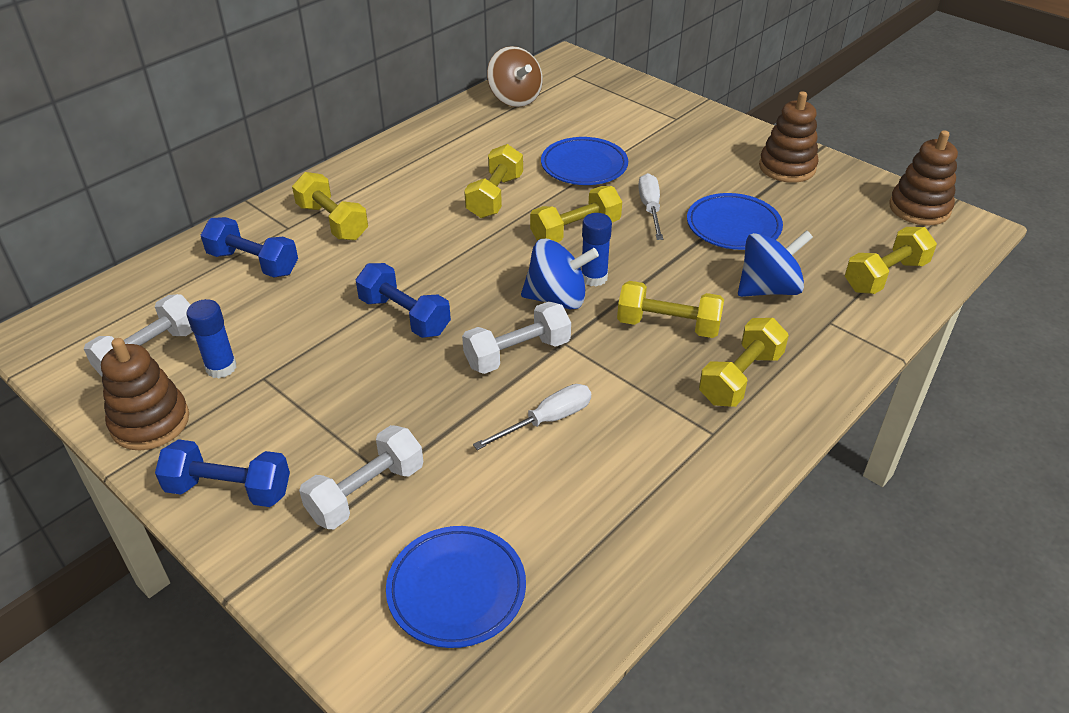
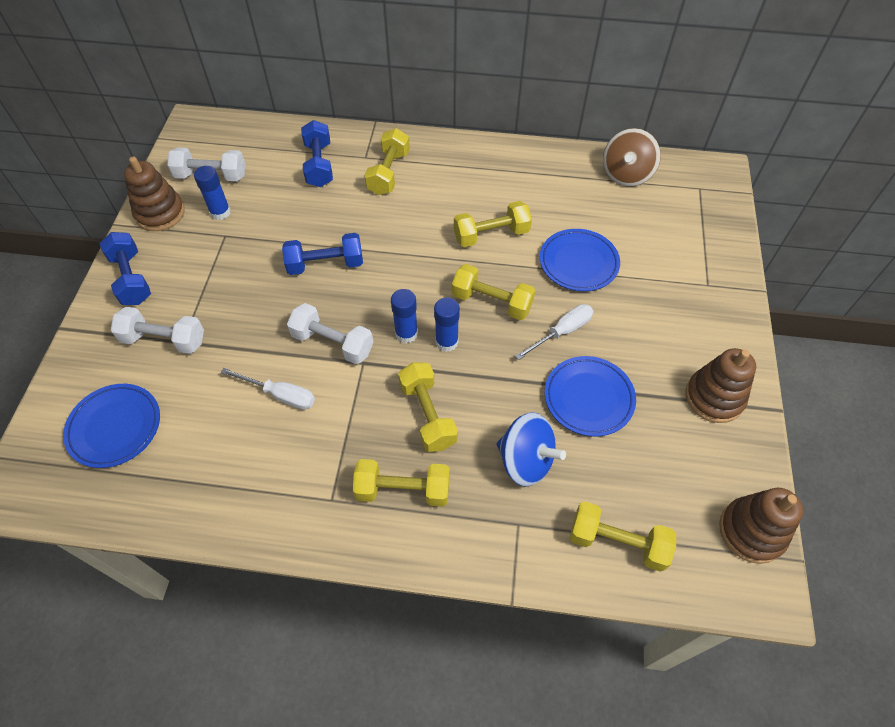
camera: 55 degrees right, 15 degrees up
(404, 316) = (325, 264): blue dumbbell -> blue dumbbell turned 75 degrees clockwise
(557, 298) = (406, 333): blue spinning top -> blue glue stick

